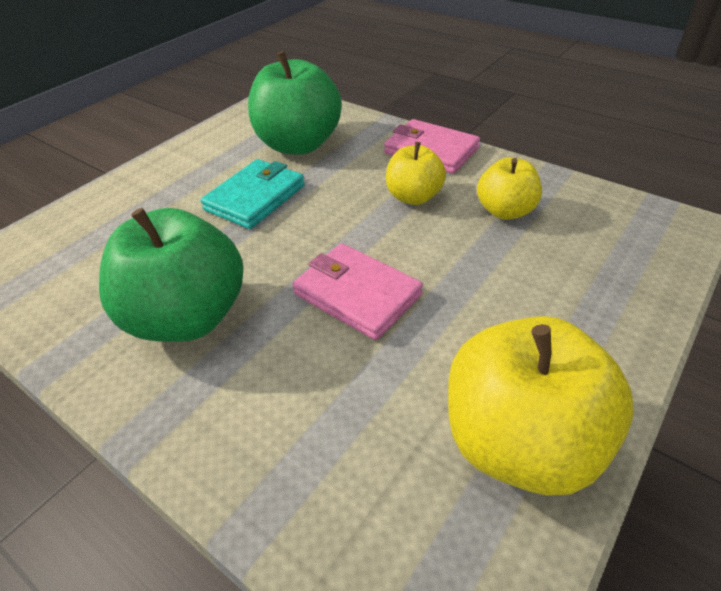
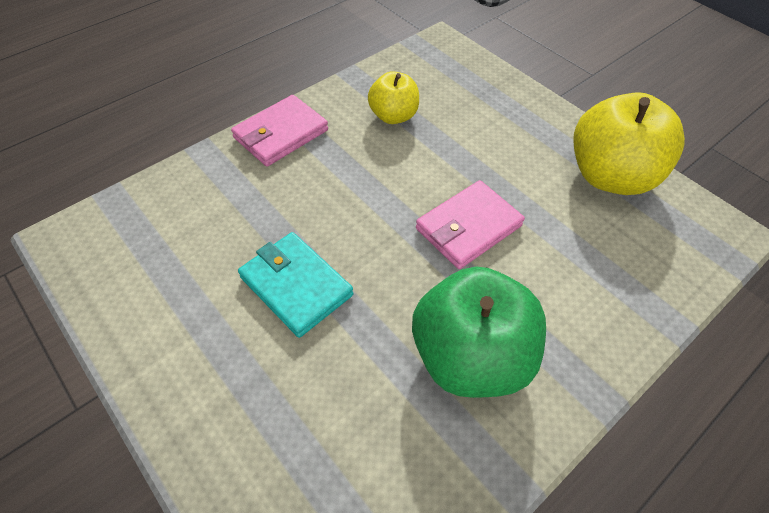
camera: 80 degrees left, 10 degrees up
(298, 145) = (206, 234): green apple -> none
(414, 197) = (350, 163): yellow apple -> none

